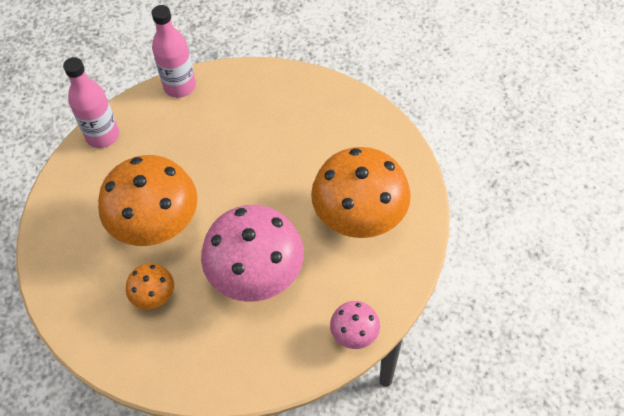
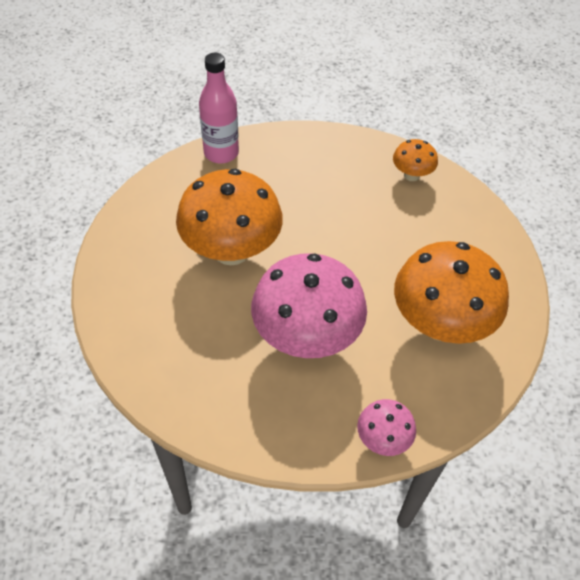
camera: 20 degrees right, 5 degrees down
(154, 296) = (196, 315): orange mushroom -> orange mushroom (411, 175)
(180, 86) = (314, 137): pink bottle -> none

